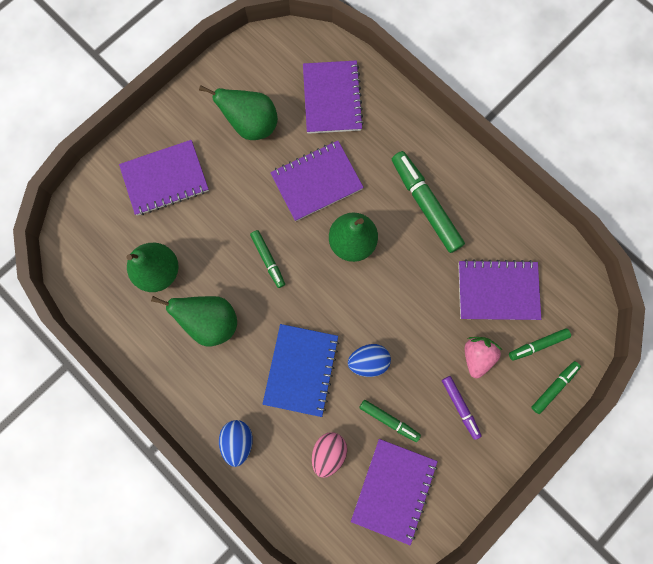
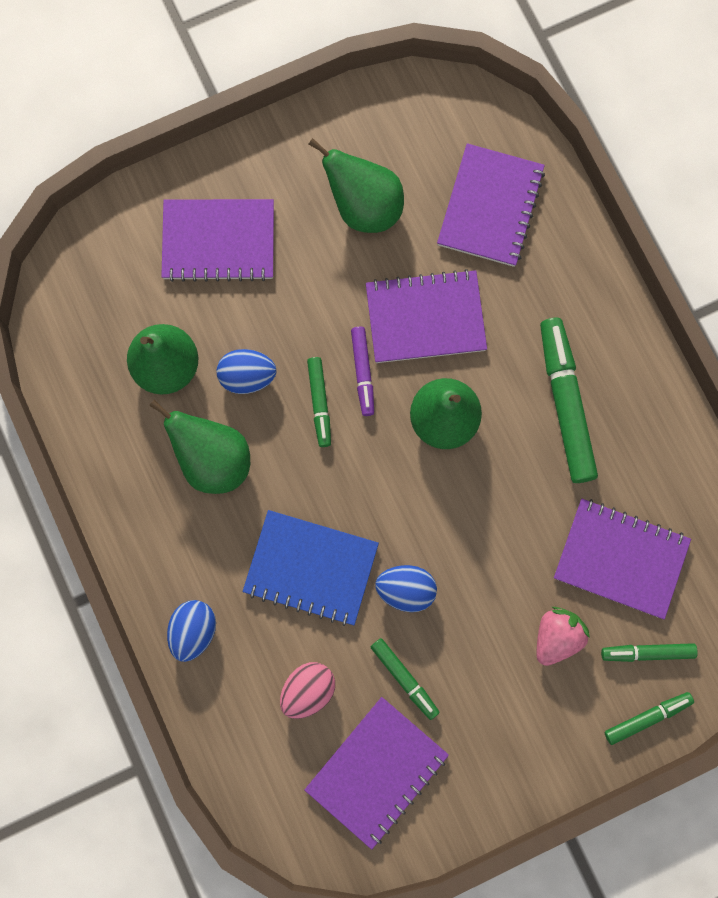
camera: 20 degrees right, 0 degrees up
(215, 259) = (247, 377): none -> blue egg
(301, 370) = (311, 568): blue notebook -> blue notebook turned 75 degrees clockwise
(460, 407) = (507, 696): purple marker -> purple marker (363, 373)

